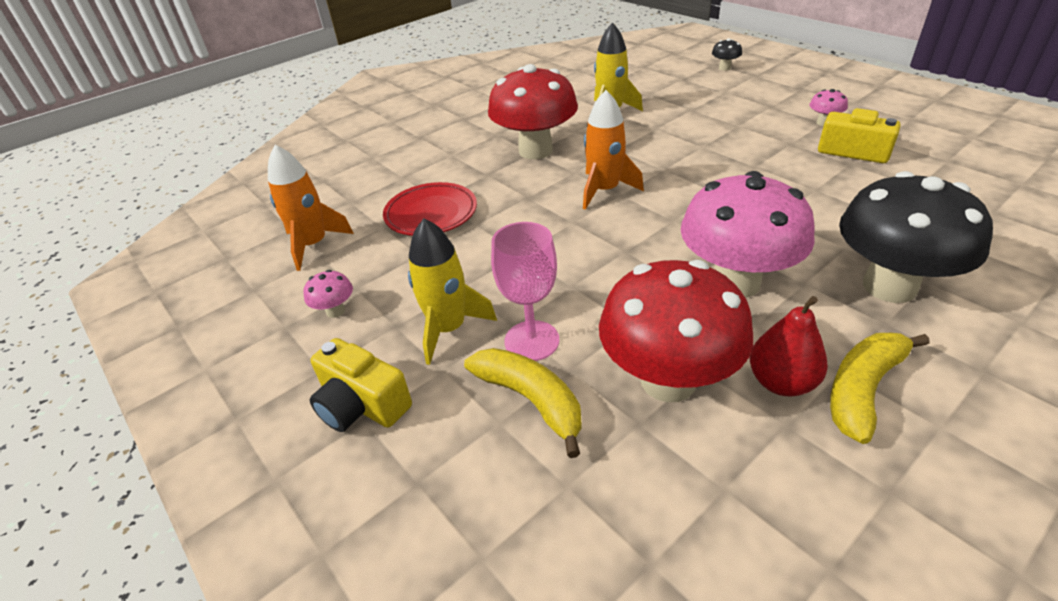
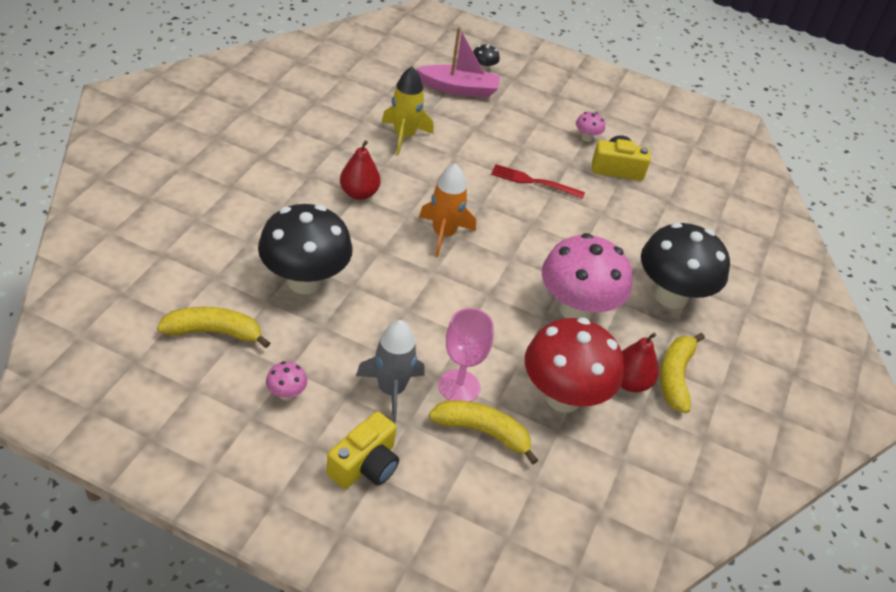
camera: 35 degrees left, 5 degrees up
(313, 245) = (214, 332): orange rocket -> yellow banana
(361, 405) = (365, 465): yellow camera -> yellow camera turned 60 degrees counterclockwise
(431, 214) = (305, 281): red plate -> black mushroom
(448, 328) = (391, 390): yellow rocket -> grey rocket
(535, 150) = (359, 193): red mushroom -> red pear
(690, 80) = (459, 89): none -> pink boat
(737, 155) = (533, 181): none -> red fork

